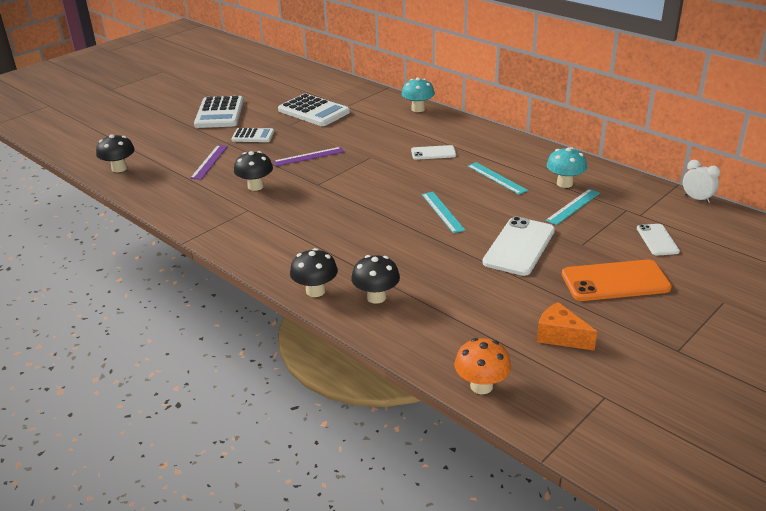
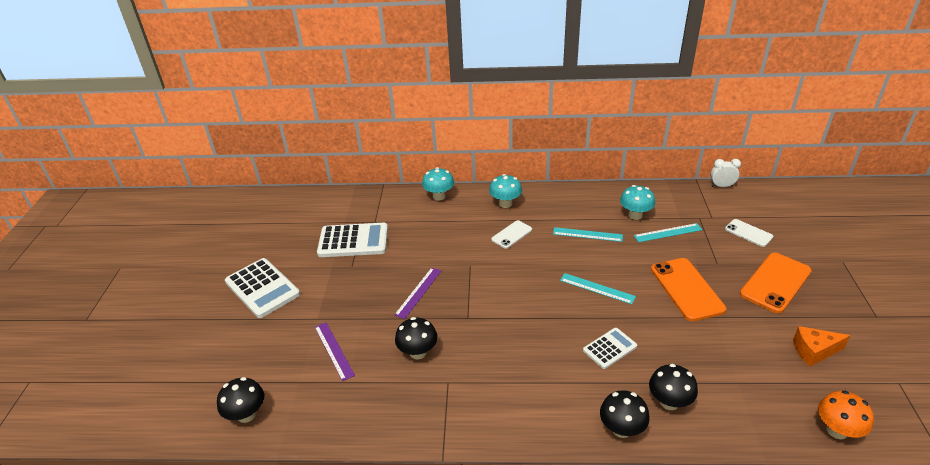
camera: 40 degrees left, 5 degrees up
(253, 136) = (334, 297): white calculator -> white calculator (609, 348)
(462, 133) = (505, 203): none -> turquoise mushroom
(519, 246) = (687, 289): white phone -> orange phone
(573, 206) = (668, 233): turquoise ruler -> turquoise ruler turned 75 degrees clockwise

